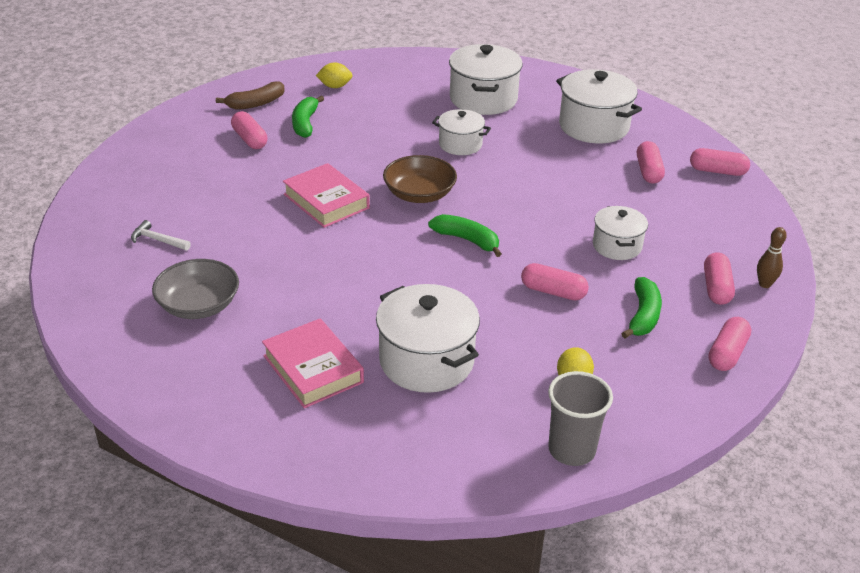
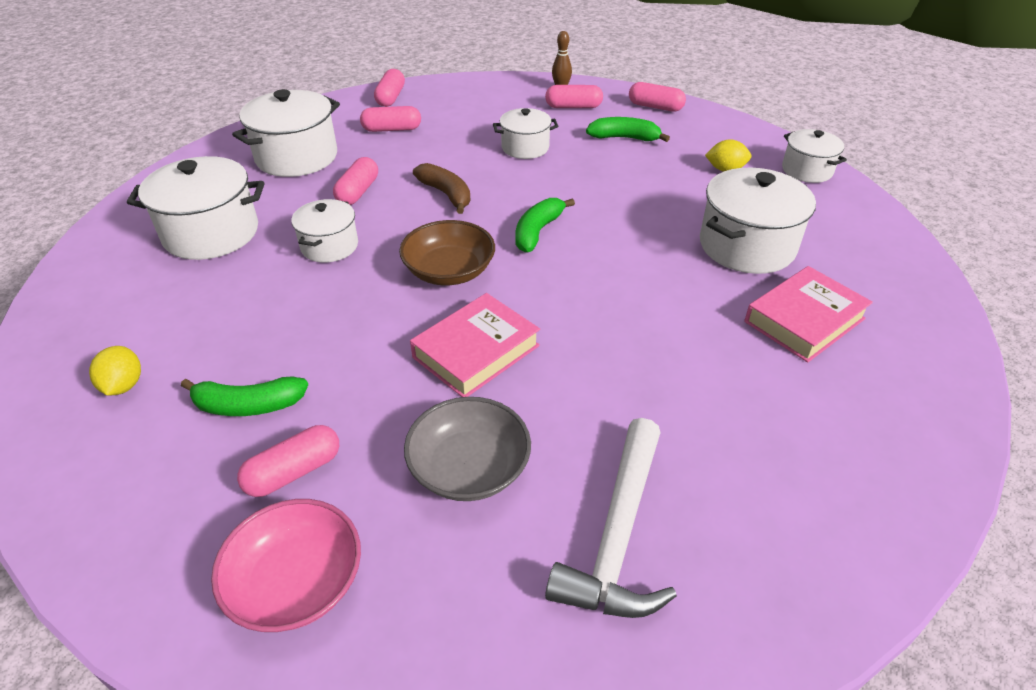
camera: 95 degrees left, 5 degrees up
(158, 240) = (617, 535): white hammer -> white hammer, size x2.11
(181, 143) = (296, 582): none -> pink bowl
(198, 305) = (749, 443): grey bowl -> grey bowl (469, 468)
(256, 103) = (158, 488): brown banana -> brown banana (446, 194)
(553, 291) = (608, 179): pink capsule -> pink capsule (358, 192)
(571, 450) = (807, 170): grey cup -> white pot

